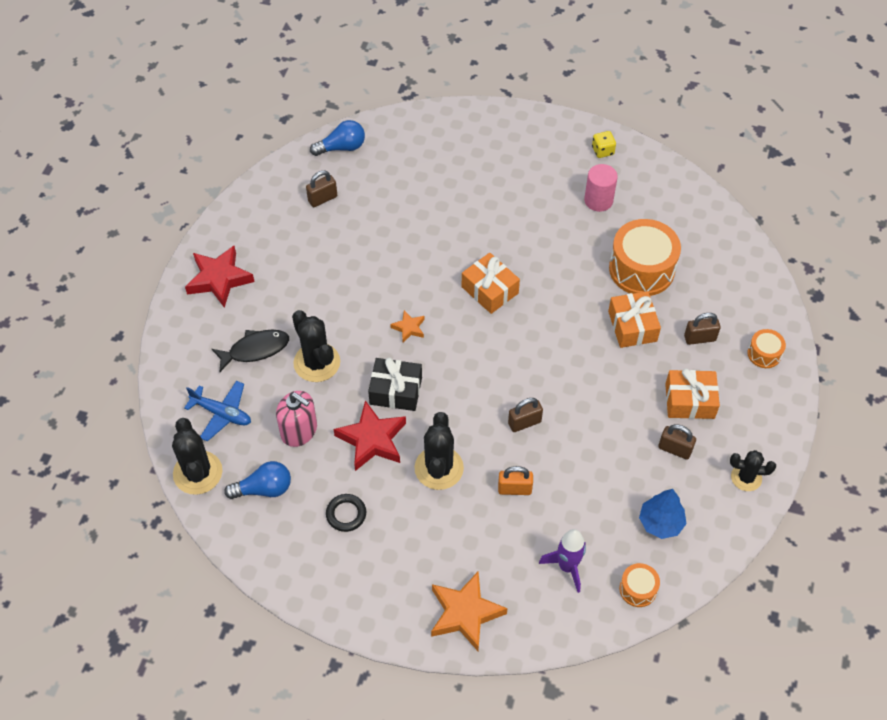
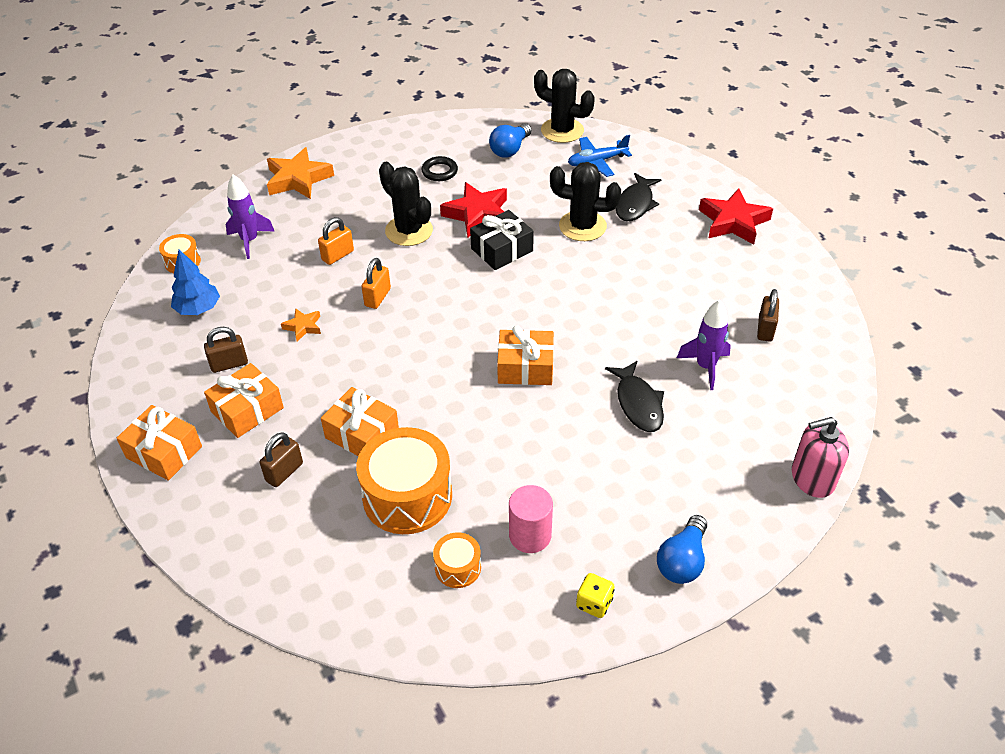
camera: 135 degrees right, 10 degrees down
(299, 430) = (534, 187): pink soap dispenser -> pink soap dispenser (812, 478)
(341, 147) = (826, 383): blue light bulb -> blue light bulb (682, 560)
(389, 206) = (705, 367): none -> purple rocket
(409, 328) = (550, 293): orange star -> orange star (303, 327)
(455, 218) = (638, 403): none -> black fish
(524, 423) = (377, 297): brown padlock -> orange padlock
(746, 477) = (145, 386): black cactus -> none
(764, 354) = (203, 506): orange drum -> orange drum (458, 567)
(765, 411) = (164, 452): none -> orange gift

